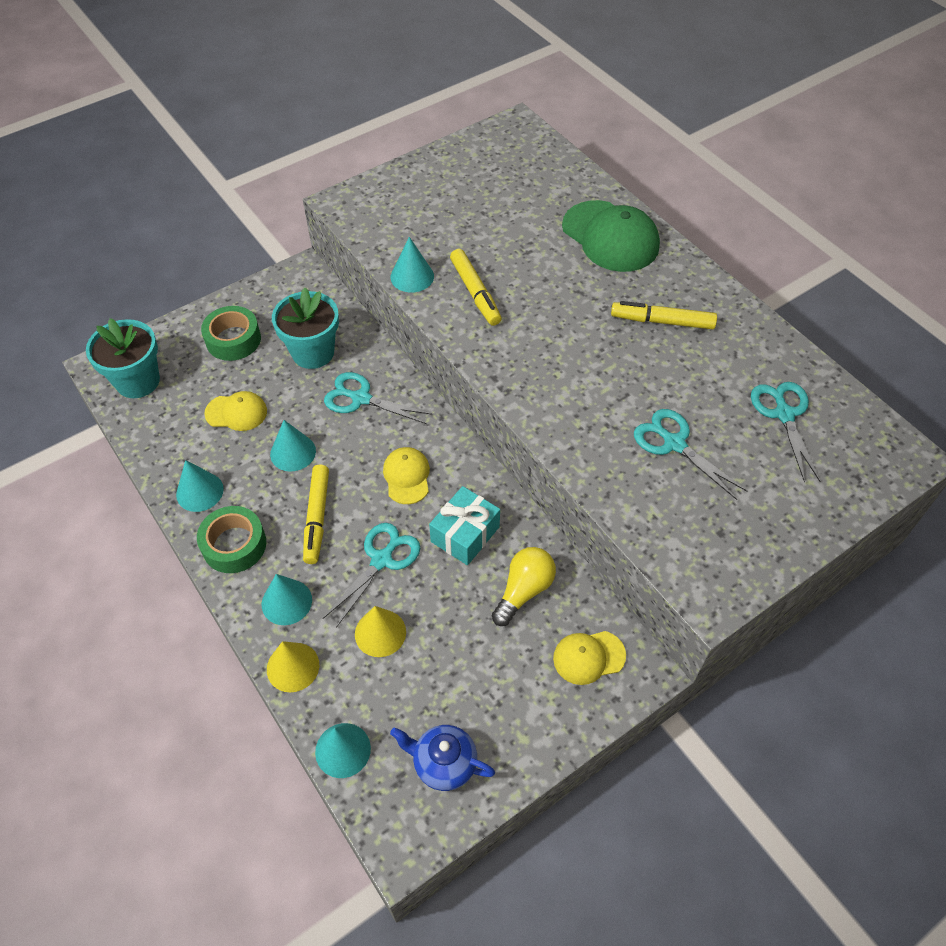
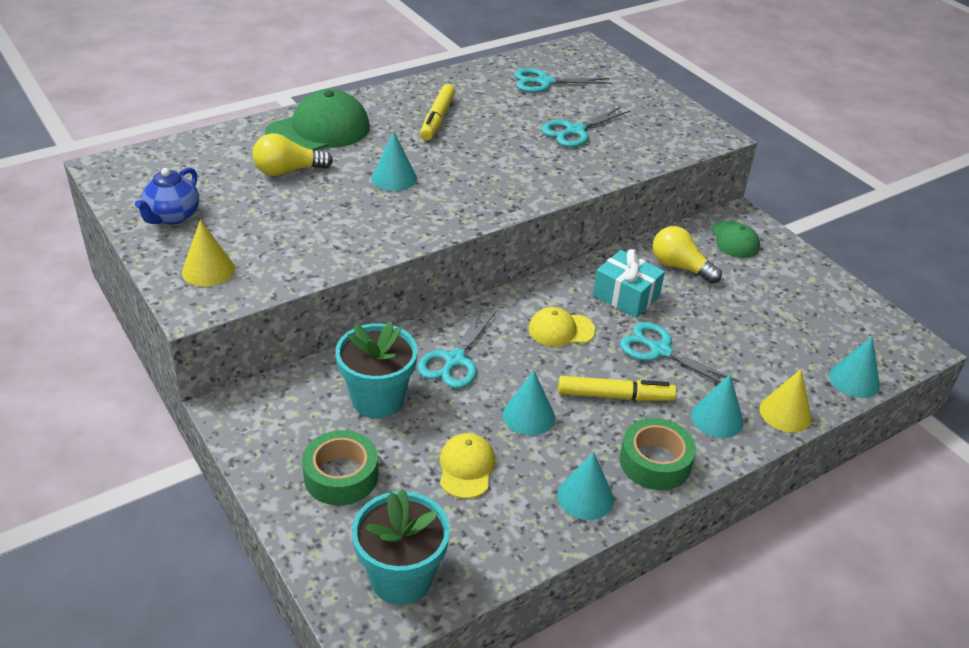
camera: 90 degrees left, 15 degrees down
(380, 633) = (737, 354): yellow cone -> yellow cone (208, 270)
(412, 276) = (345, 255): turquoise cone -> turquoise cone (394, 178)
(444, 763) = (846, 321): blue teapot -> blue teapot (172, 216)
(475, 293) = (380, 215): yellow marker -> none
(535, 226) = (288, 171): none -> yellow light bulb
(588, 657) = (734, 240): yellow cap -> green cap

